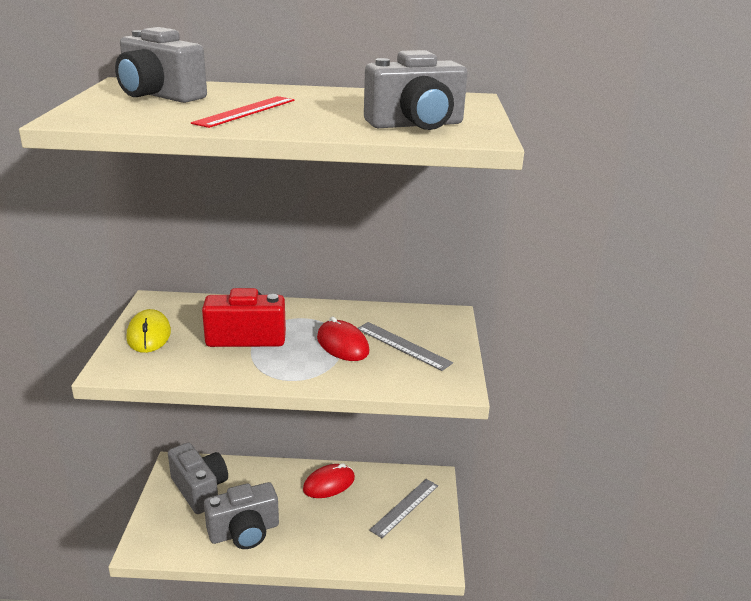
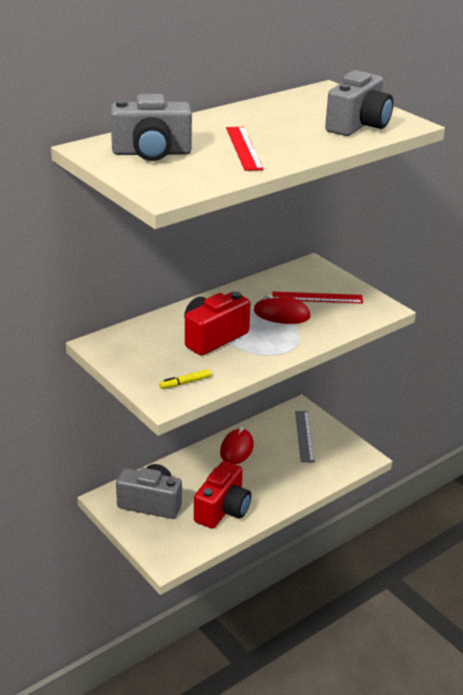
camera: 40 degrees left, 5 degrees up
(149, 335) = (144, 368): yellow mouse -> none
(154, 362) = (185, 383): none -> yellow marker
(244, 532) = (222, 510): grey camera -> red camera
(403, 345) = (317, 298): grey ruler -> red ruler

